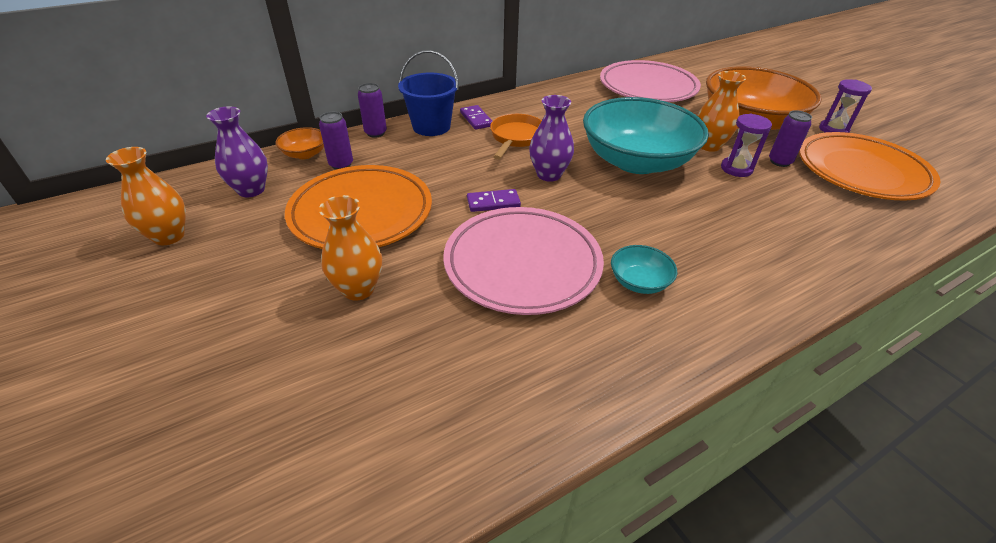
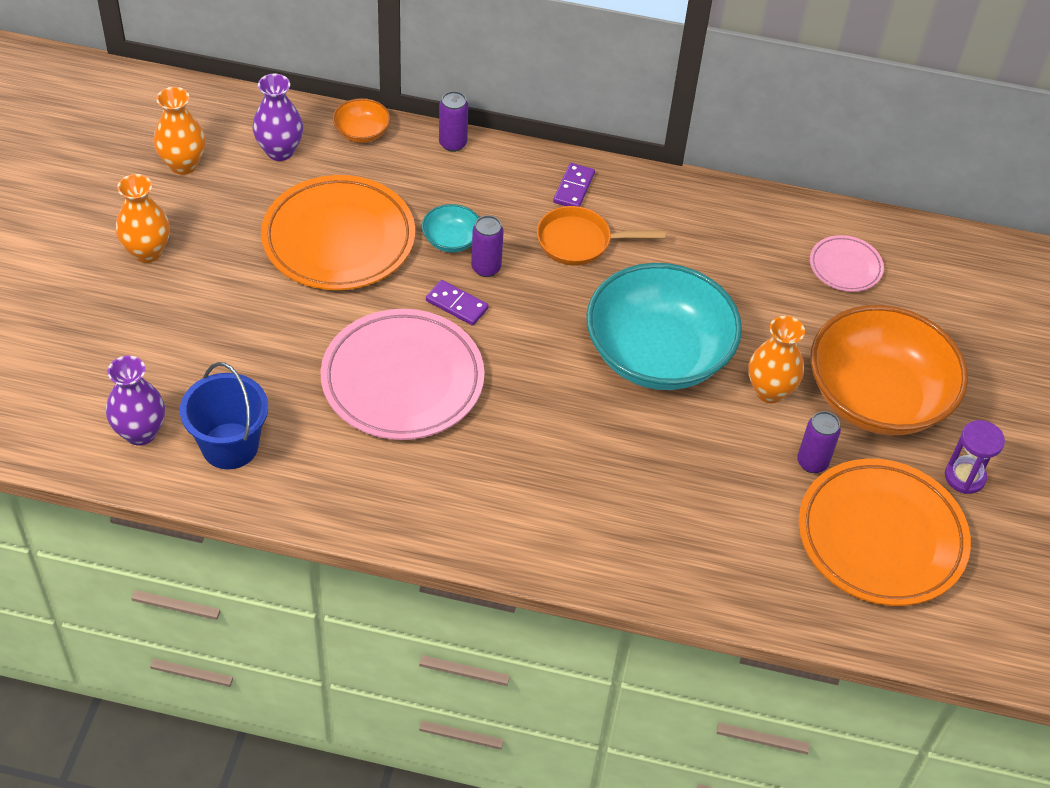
camera: 40 degrees right, 10 degrees up
(341, 164) = (379, 168): purple can -> purple can (486, 268)
(358, 289) = (264, 312): orange vase -> orange vase (147, 252)
(431, 127) = (515, 170): blue bucket -> blue bucket (230, 446)
(516, 138) = (580, 242): orange pan -> orange pan turned 150 degrees counterclockwise
(549, 174) = (548, 309): purple vase -> purple vase (140, 432)
(639, 282) = (470, 462): turquoise bowl -> turquoise bowl (451, 240)
(647, 87) = (845, 267): pink plate -> pink plate, size x0.49
(736, 169) = (747, 435): purple hourglass -> none

